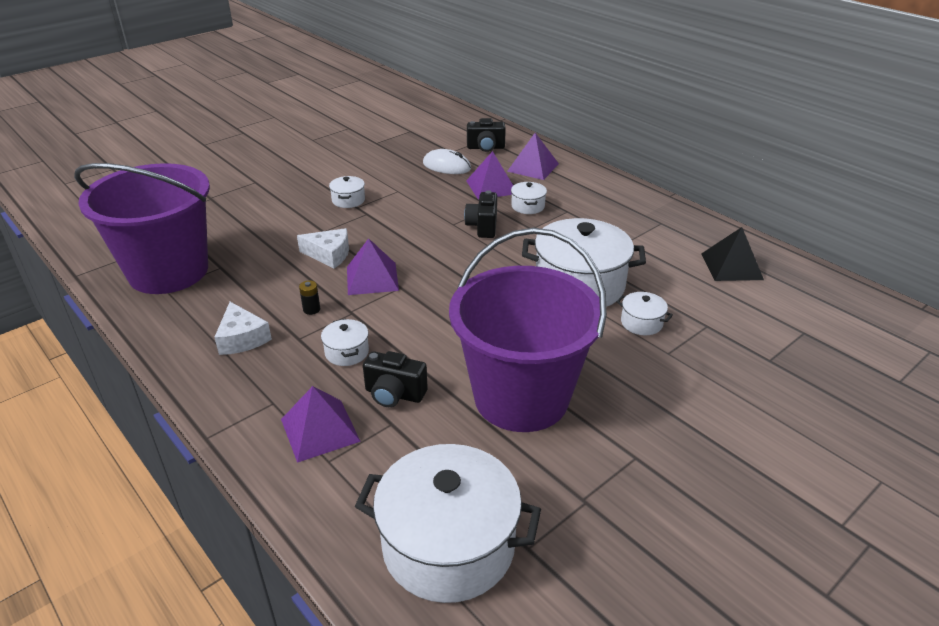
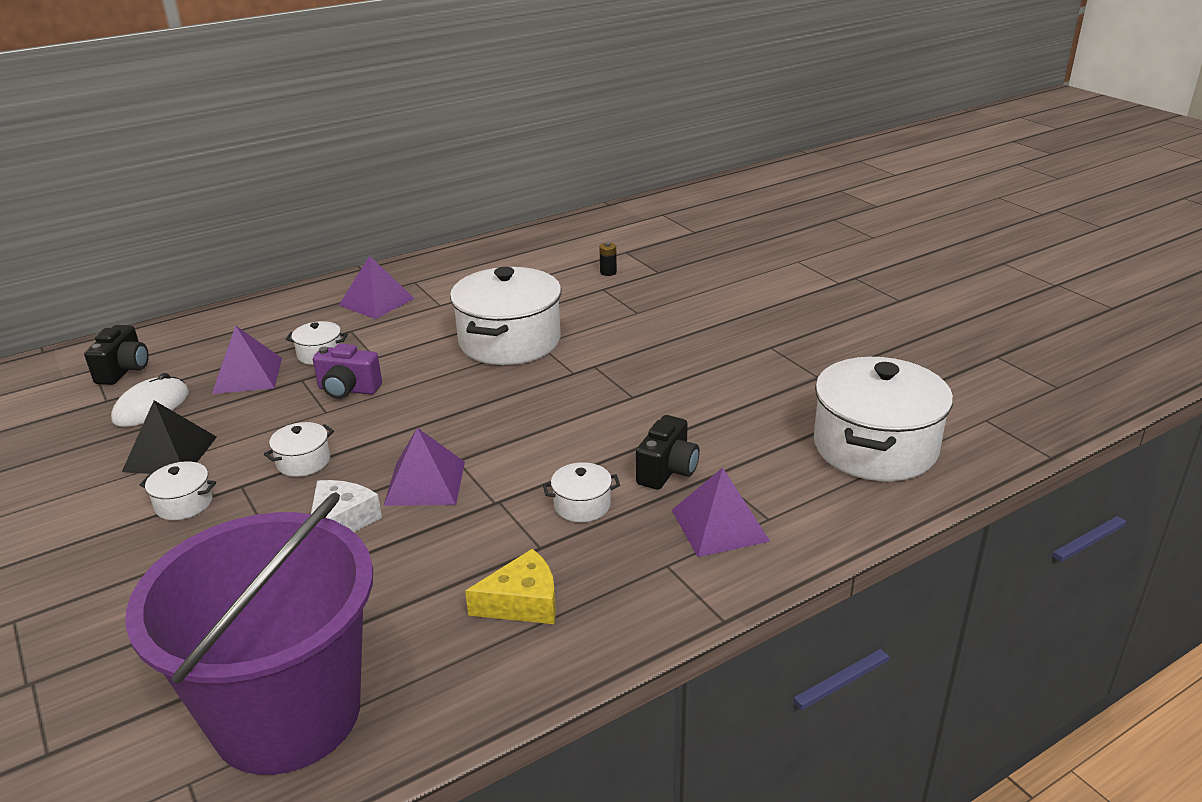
camera: 80 degrees left, 5 degrees down
(242, 338) = (522, 602): white cheese -> yellow cheese
(311, 309) = (477, 537): black battery -> black battery (608, 272)
(483, 226) = (348, 390): black camera -> purple camera
(521, 397) = (686, 393): purple bucket -> none
(533, 167) = (219, 340): purple pyramid -> purple pyramid (376, 301)
(641, 323) = (588, 318): white pot -> white pot (303, 462)
(731, 266) = (514, 262): black pyramid -> black pyramid (170, 453)

